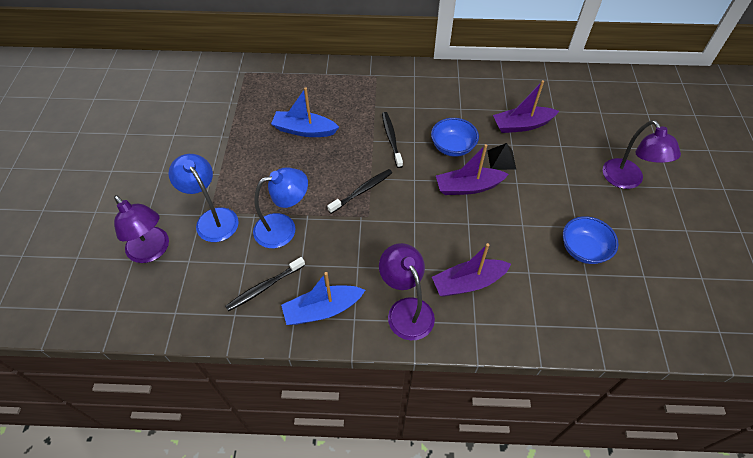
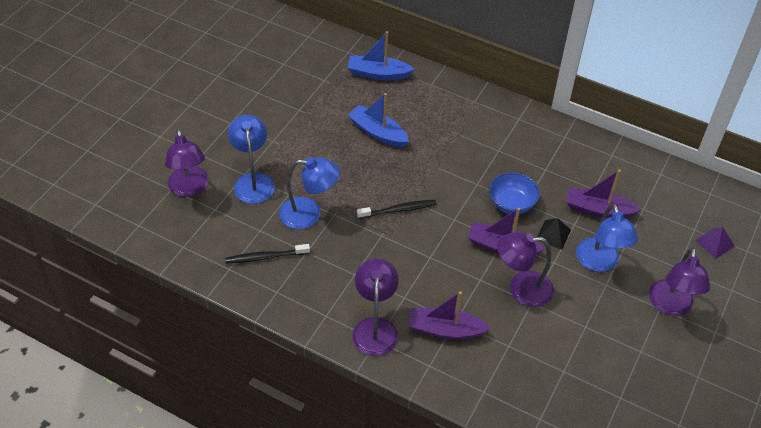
camera: 25 degrees right, 5 degrees down
(322, 310) = (303, 296): blue boat -> blue boat (378, 74)
(391, 139) = (456, 172): black toothbrush -> none
(507, 217) = (521, 289): none -> purple lamp
(551, 168) = (599, 263): none -> blue lamp
(583, 249) = (577, 349): blue bowl -> none
(622, 117) = (714, 243): none -> purple pyramid

